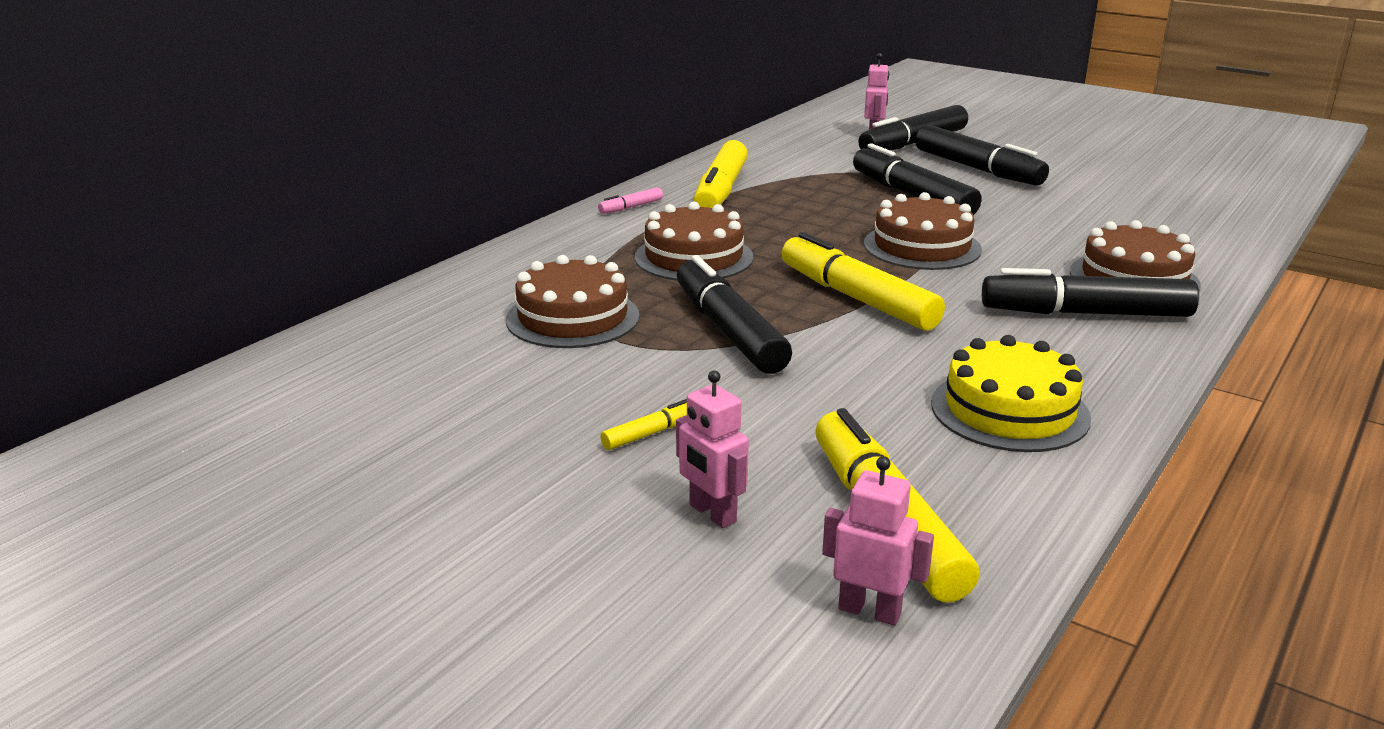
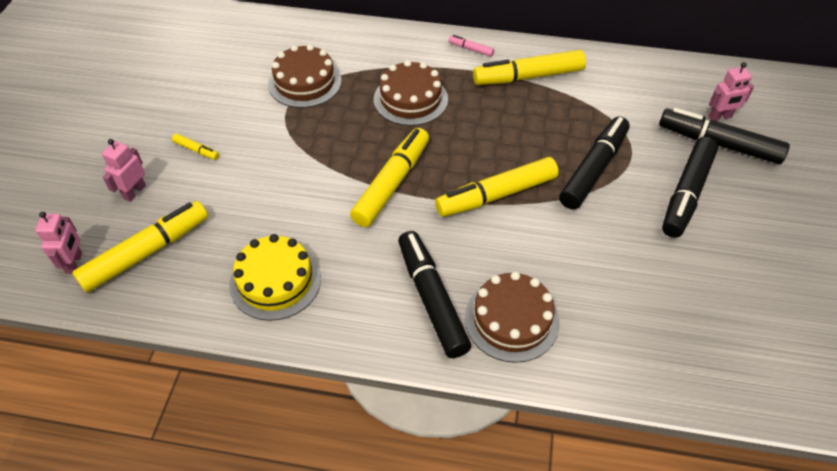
camera: 65 degrees right, 25 degrees up
(729, 331) = (319, 143): black marker -> none
(922, 246) = (496, 195): brown cake -> yellow marker

